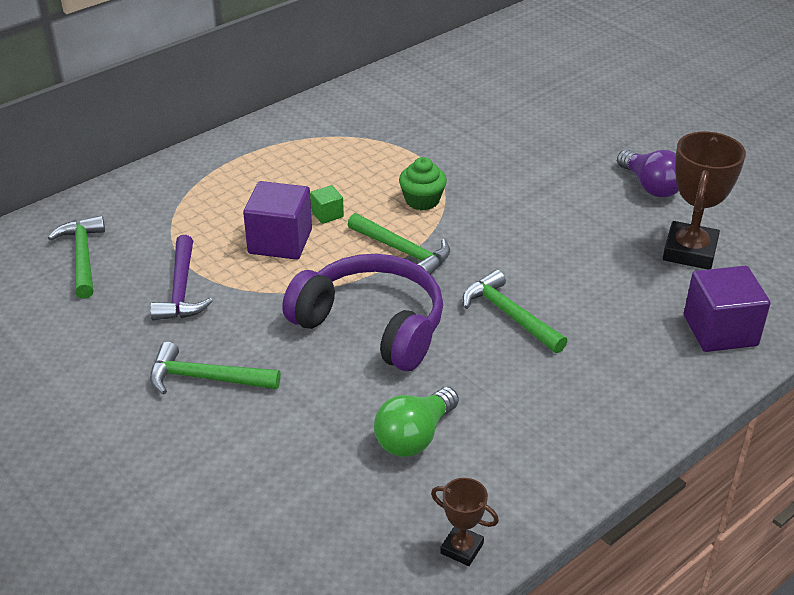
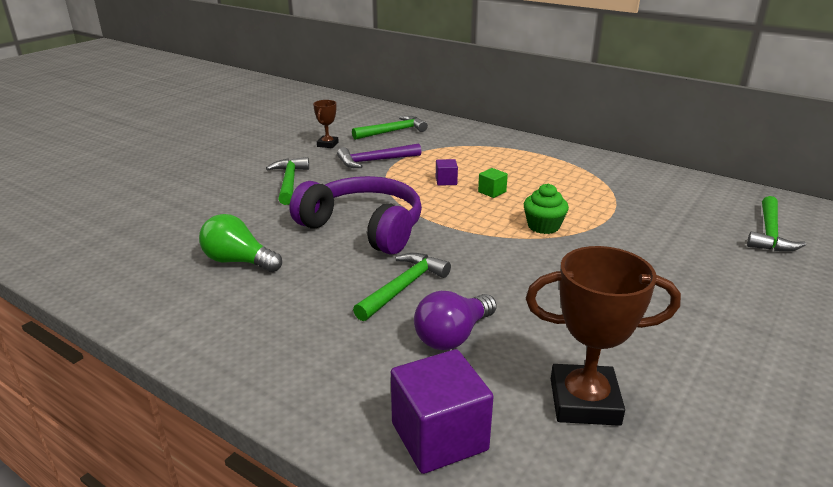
camera: 75 degrees right, 10 degrees down
(280, 241) = (446, 181): purple cube -> purple cube, size x0.48
(372, 325) = (364, 227): purple headphones -> purple headphones turned 75 degrees counterclockwise
(403, 251) = (465, 227): green hammer -> green hammer (769, 233)
(462, 548) = (117, 296): brown trophy -> brown trophy (327, 144)
(650, 186) = (696, 360): purple light bulb -> purple light bulb (453, 336)

